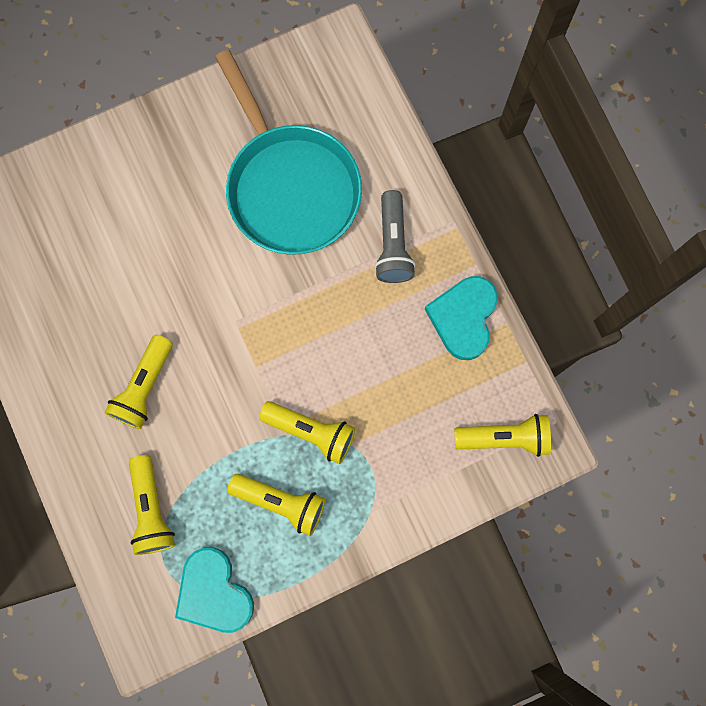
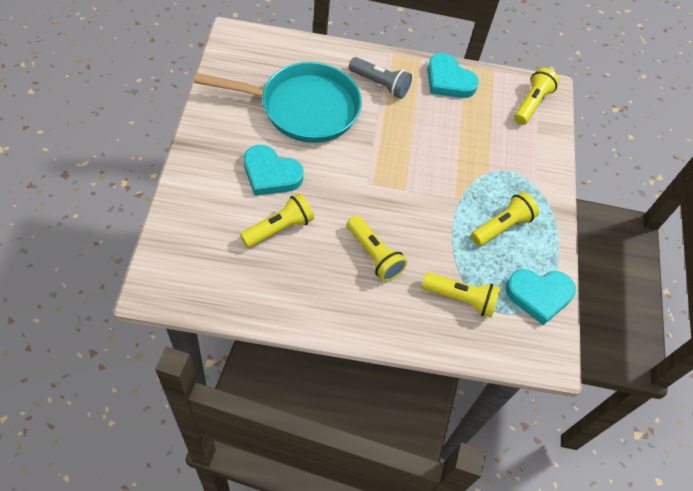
camera: 65 degrees left, 20 degrees down
(173, 217) = (271, 174): none -> turquoise heart
(311, 432) = (467, 186): yellow flashlight -> yellow flashlight (279, 228)

